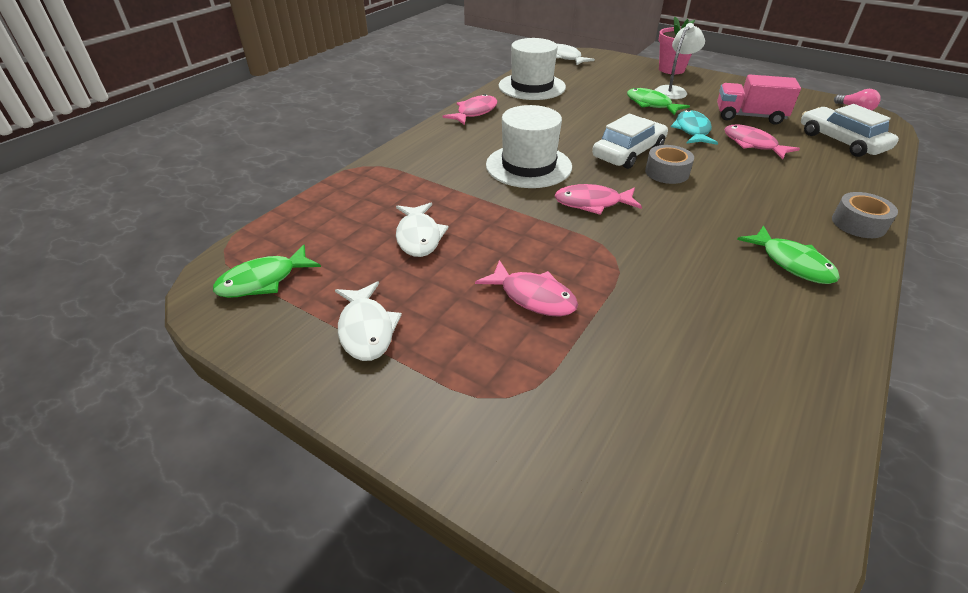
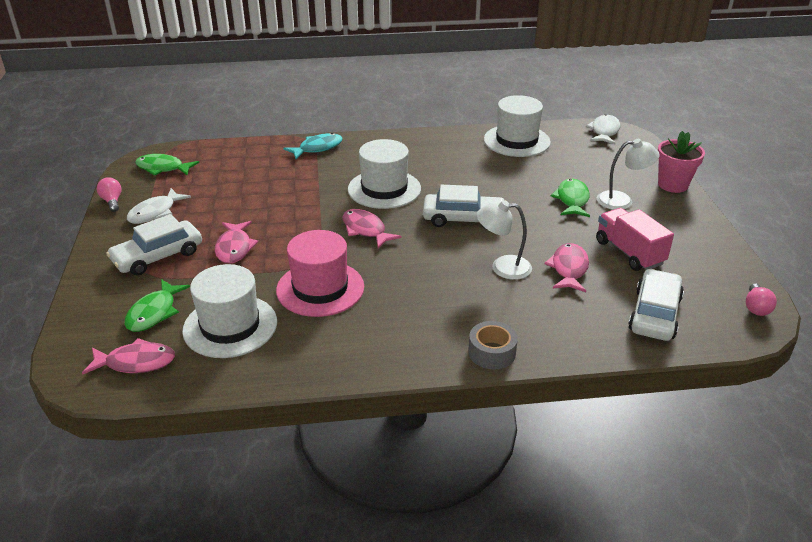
camera: 50 degrees right, 5 degrees down
(278, 359) = (112, 201): none -> pink light bulb
(419, 237) = (251, 189): white fish -> none
(474, 112) = (434, 139): pink fish -> pink fish (136, 362)
(481, 368) = (158, 256): none -> white car
(667, 172) = (454, 244): grey tape -> none
(678, 271) = (320, 288): none -> pink hat
(692, 130) = (550, 233): turquoise fish -> turquoise fish (317, 148)
(706, 366) = (230, 326): none -> white hat
(725, 167) = (502, 267): none -> white lamp
(792, 263) = (387, 332): green fish -> green fish (154, 312)

